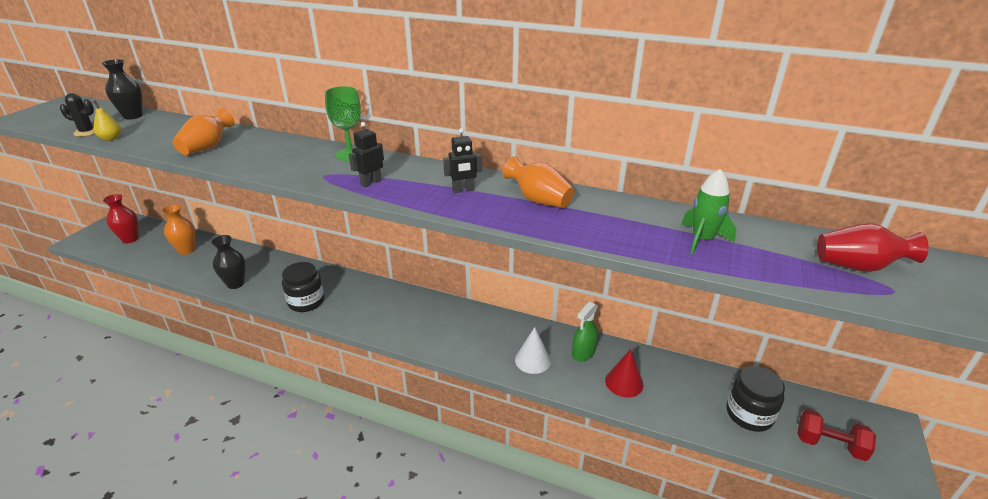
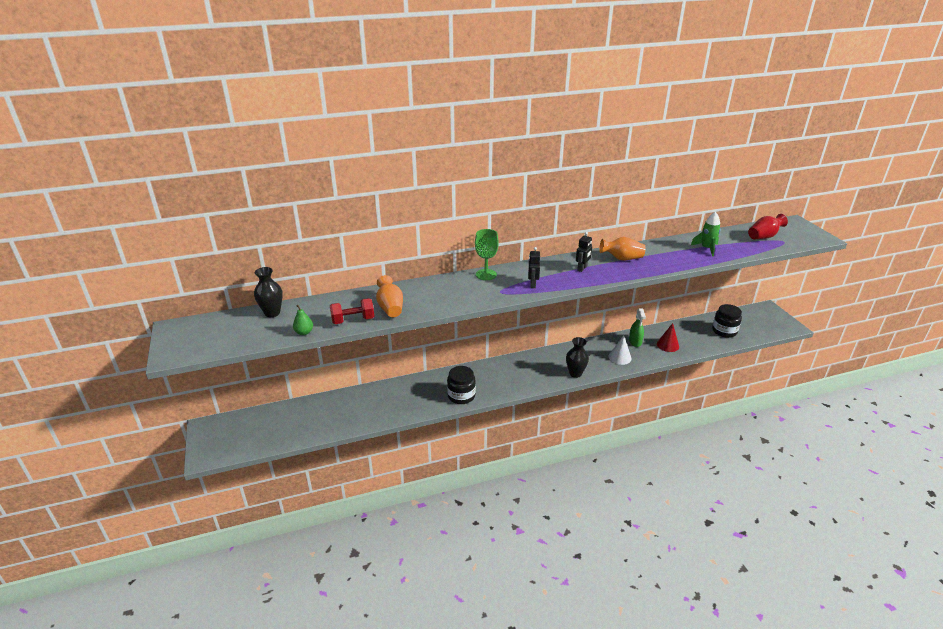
camera: 40 degrees left, 0 degrees up
(87, 132) = (270, 337): black cactus -> none
(111, 138) = (304, 332): yellow pear -> green pear
(130, 239) = (251, 431): red vase -> none
(186, 250) = (316, 414): orange vase -> none
(235, 284) = (396, 412): black vase -> black vase (575, 373)
(829, 445) = (759, 327): red dumbbell -> red dumbbell (353, 320)

